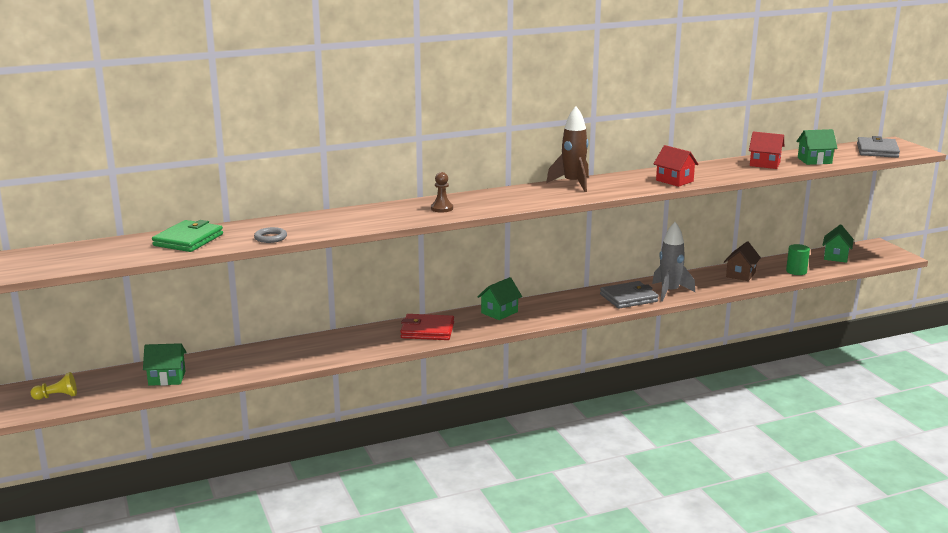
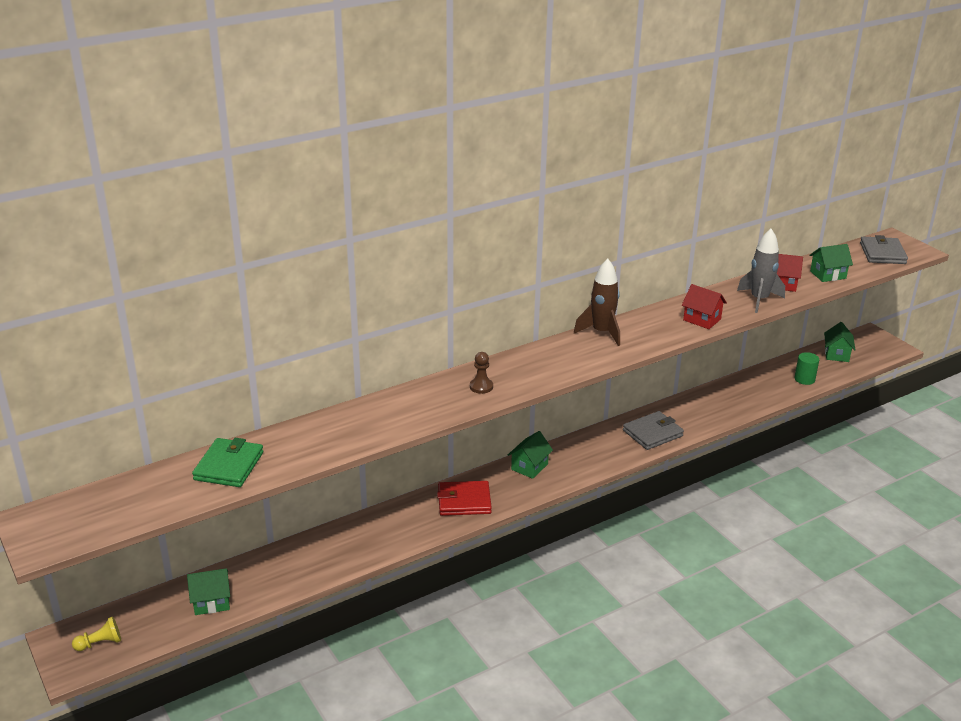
camera: 10 degrees left, 10 degrees up
(270, 238) = (317, 454): grey ring -> none
(669, 292) = (690, 421): grey rocket -> grey rocket (759, 300)
(740, 274) = (752, 389): brown house -> none

